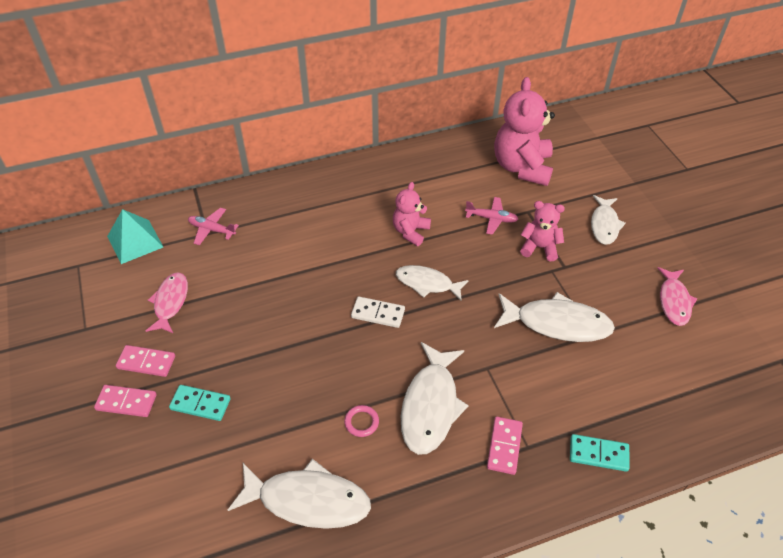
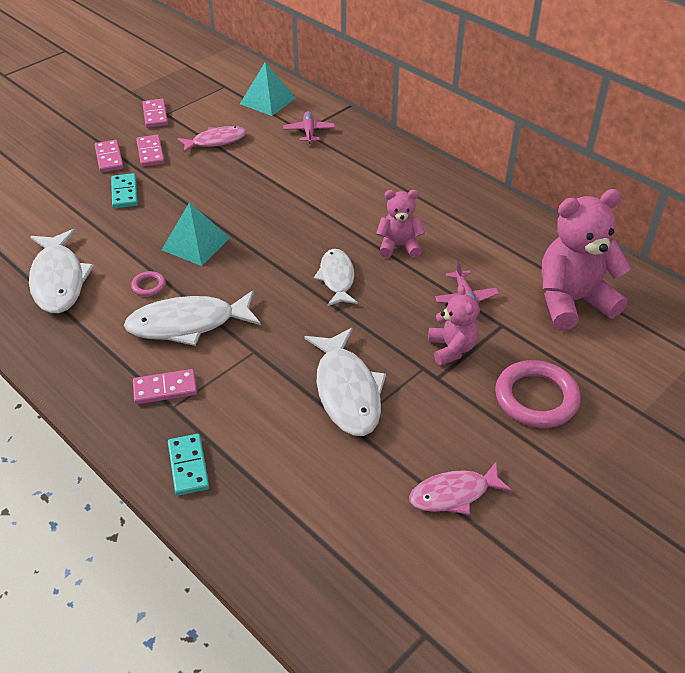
camera: 65 degrees right, 5 degrees down
(79, 339) = (155, 115): none -> pink domino
(322, 367) = (195, 244): none -> turquoise pyramid
(378, 313) = (277, 257): white domino -> none
(604, 225) = (536, 398): white fish -> pink ring

